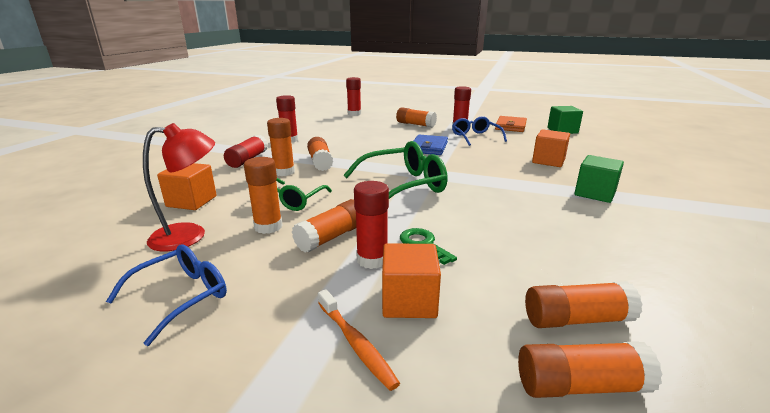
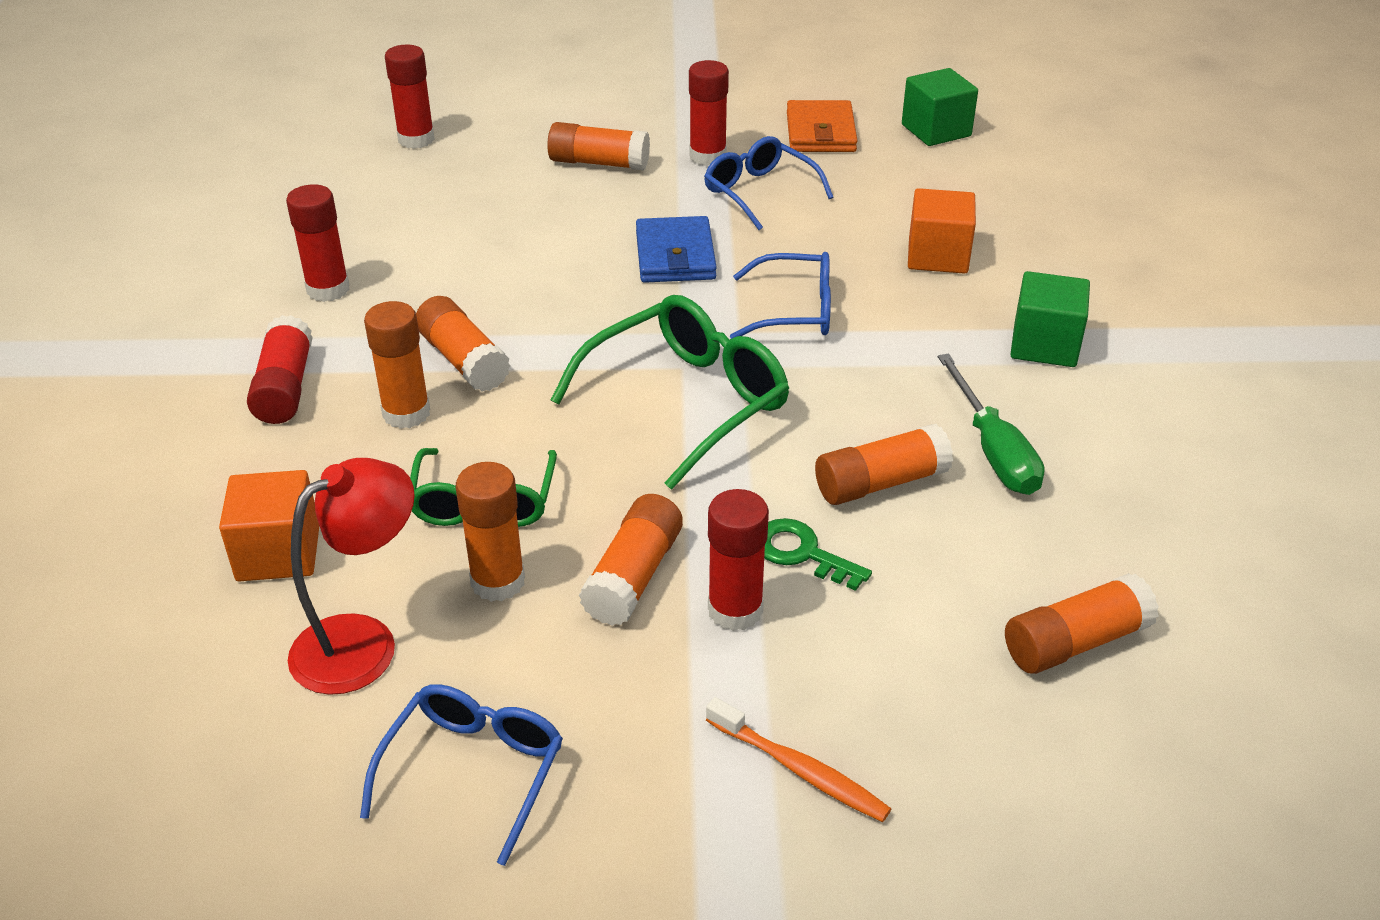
camera: 20 degrees left, 15 degrees up
(409, 301) = (836, 676): orange cube -> none
(471, 167) = (794, 311): none -> blue glasses
(552, 224) = (993, 450): none -> green screwdriver
(580, 385) = (1101, 743): orange glue stick -> orange glue stick (880, 483)

